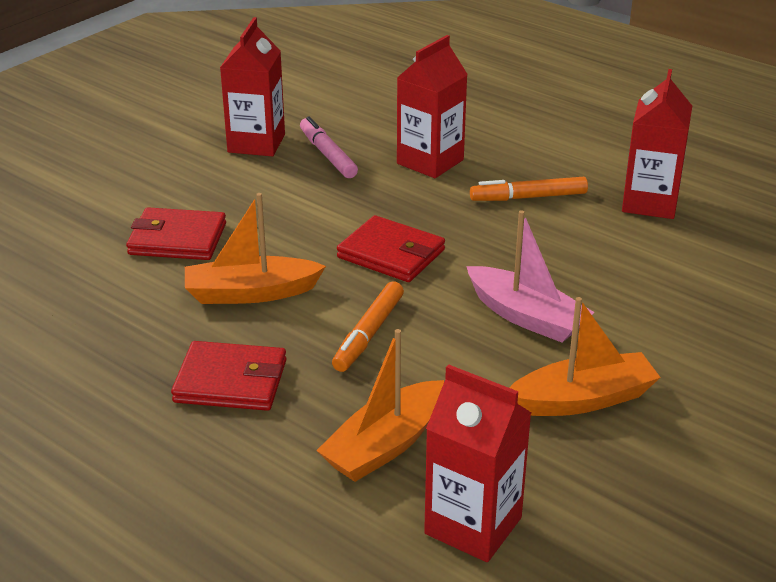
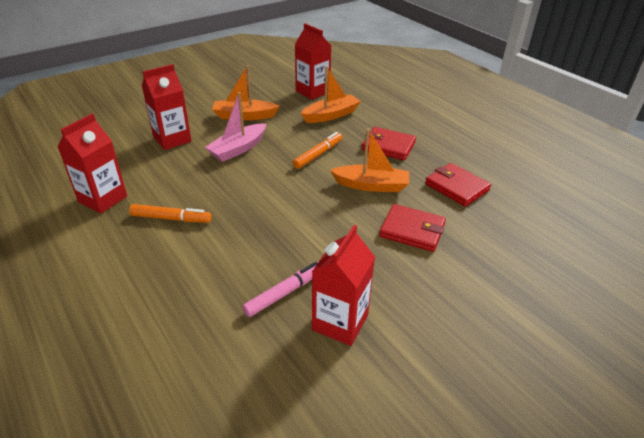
camera: 165 degrees left, 5 degrees up
(327, 155) = (285, 293): pink marker -> pink marker turned 120 degrees counterclockwise
(391, 254) = (284, 194): red wallet -> red wallet (456, 187)
(430, 162) = (210, 266): red carton -> red carton (172, 139)
(527, 317) = (238, 149): pink boat -> pink boat turned 105 degrees counterclockwise

